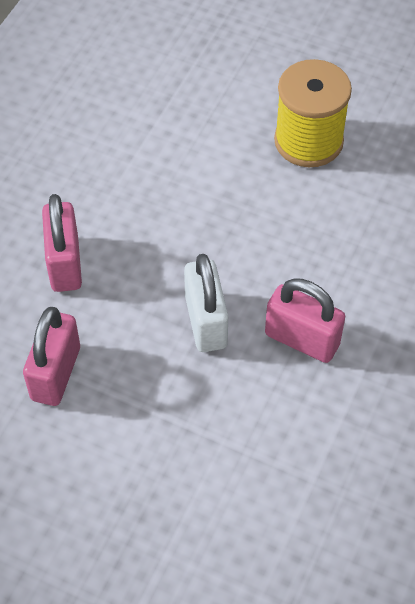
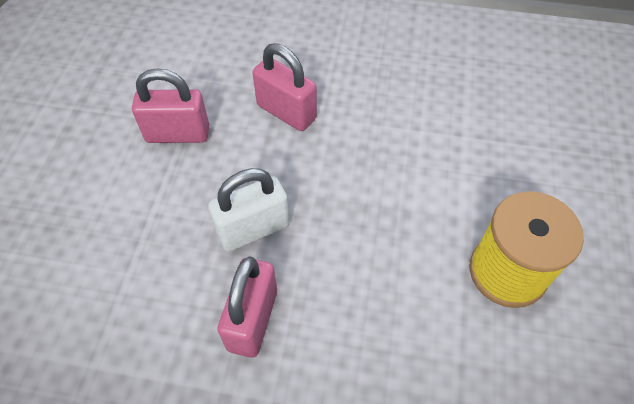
camera: 75 degrees right, 0 degrees up
(65, 263) = (286, 112): pink padlock -> pink padlock turned 60 degrees clockwise

